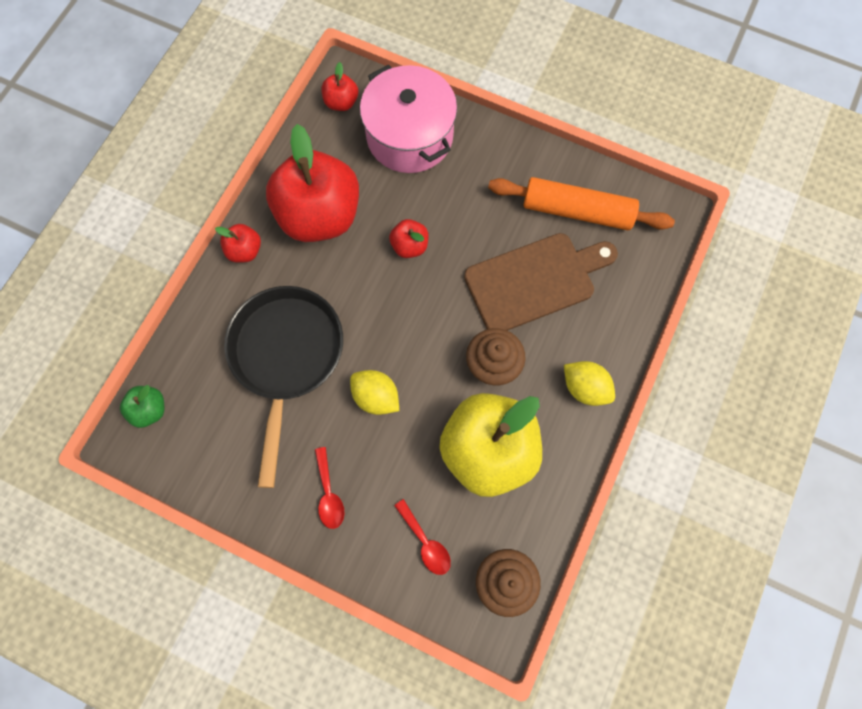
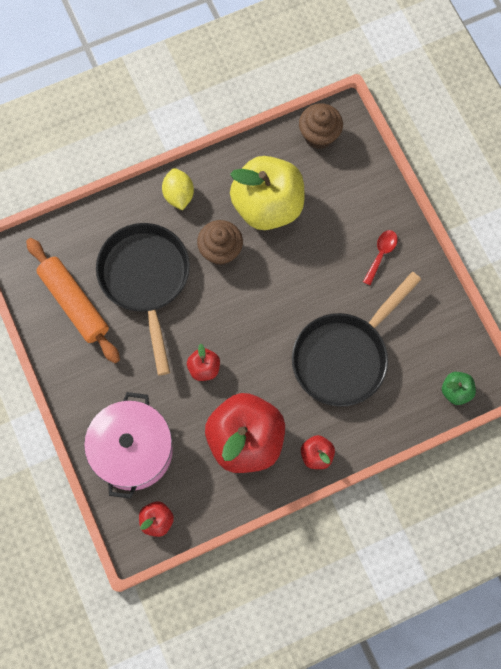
camera: 140 degrees left, 0 degrees up
(376, 397) = (308, 288): yellow lemon -> none
(425, 542) = (346, 186): red spoon -> none
(535, 281) = (146, 280): brown cutting board -> black pan

